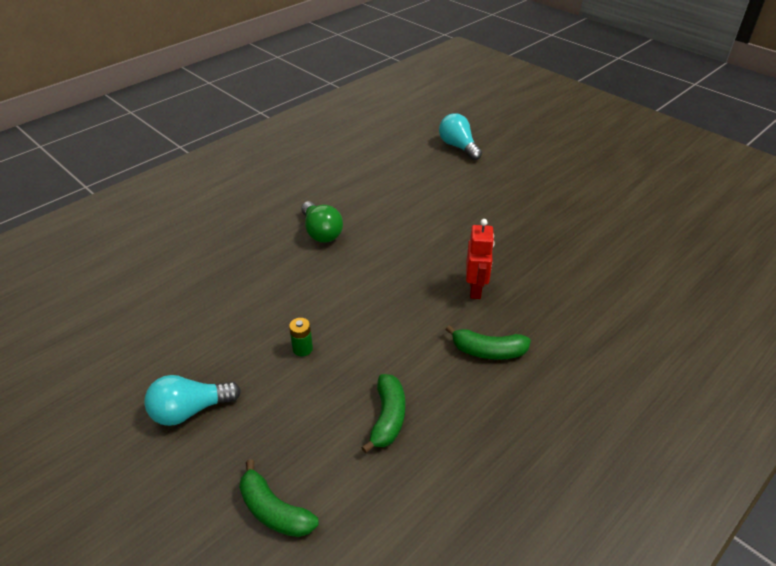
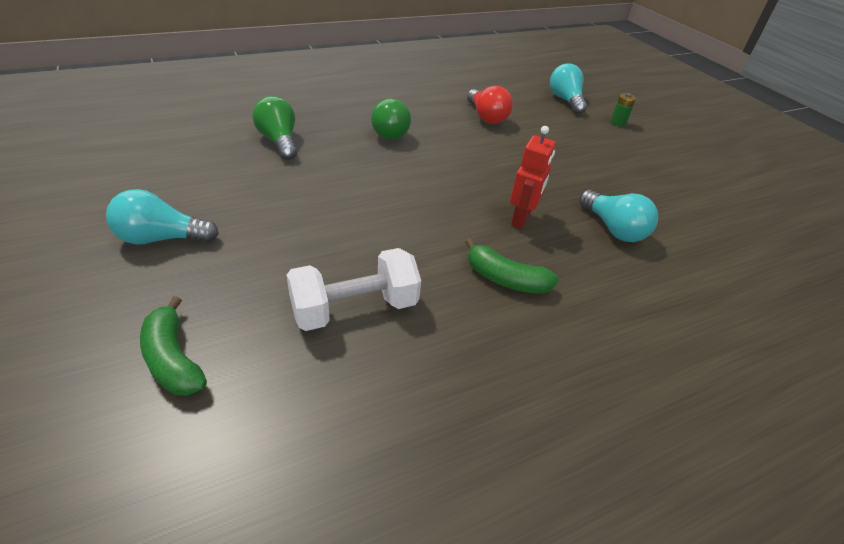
camera: 15 degrees right, 0 degrees up
(228, 275) = (279, 141): none -> green light bulb
(302, 349) = (307, 219): green battery -> green battery (618, 122)
(387, 418) = (355, 308): green banana -> white dumbbell
(398, 188) = (486, 117): none -> red light bulb
(550, 275) = (613, 229): none -> turquoise light bulb

